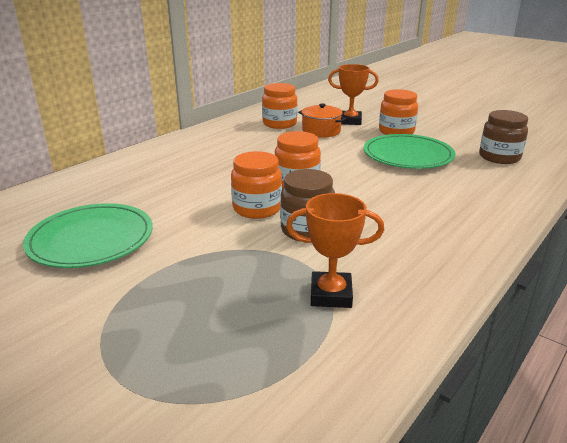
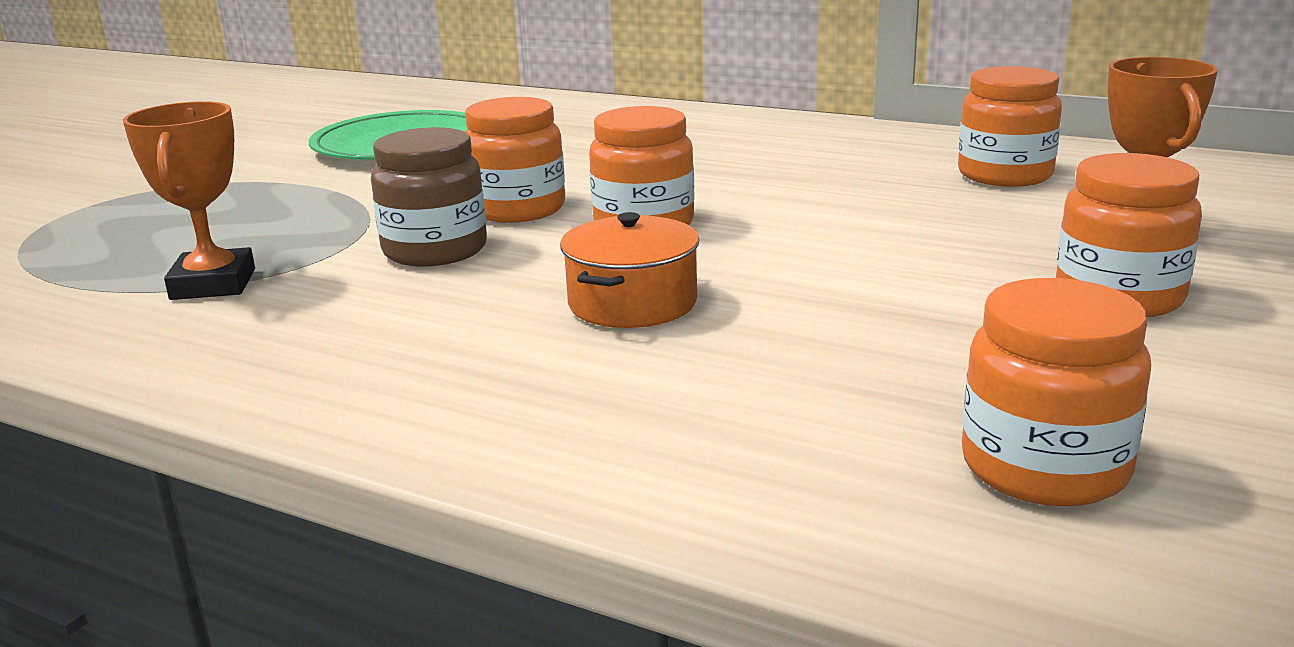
camera: 80 degrees right, 5 degrees down
(321, 131) = (1002, 215): orange pot -> orange pot (632, 303)
(408, 155) = (916, 319): green plate -> none
(499, 157) = (1044, 467): brown jar -> orange jar

